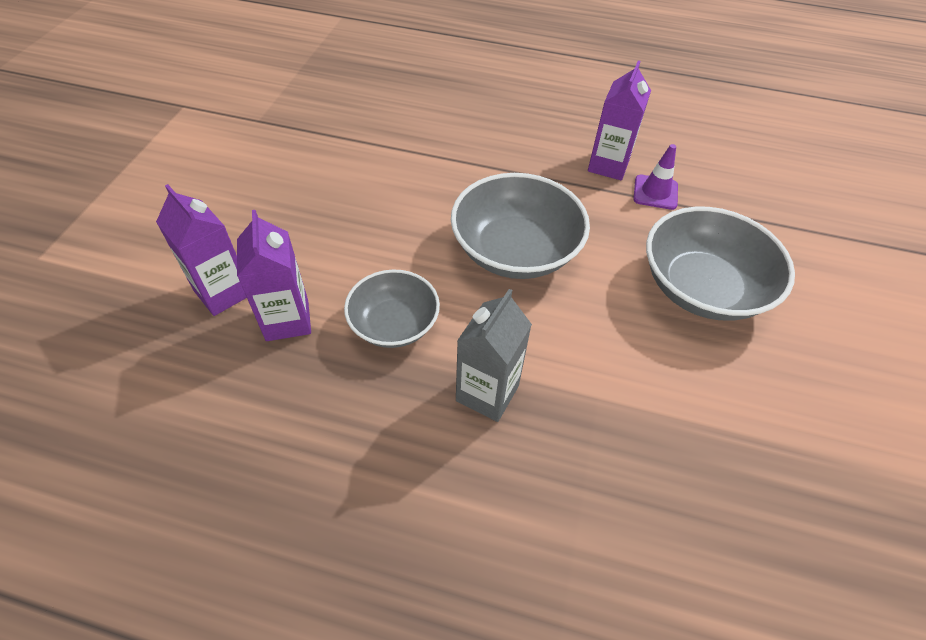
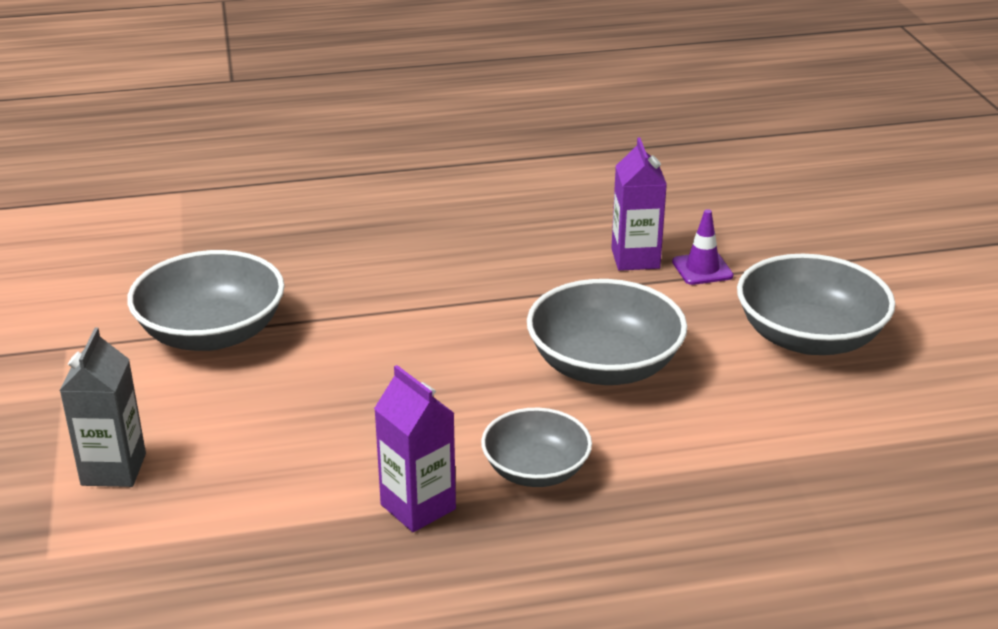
camera: 25 degrees left, 20 degrees down
(223, 292) = (319, 509): purple carton -> none
(274, 125) = (212, 333): none -> grey bowl
(487, 393) = (679, 492): grey carton -> grey carton (113, 469)

